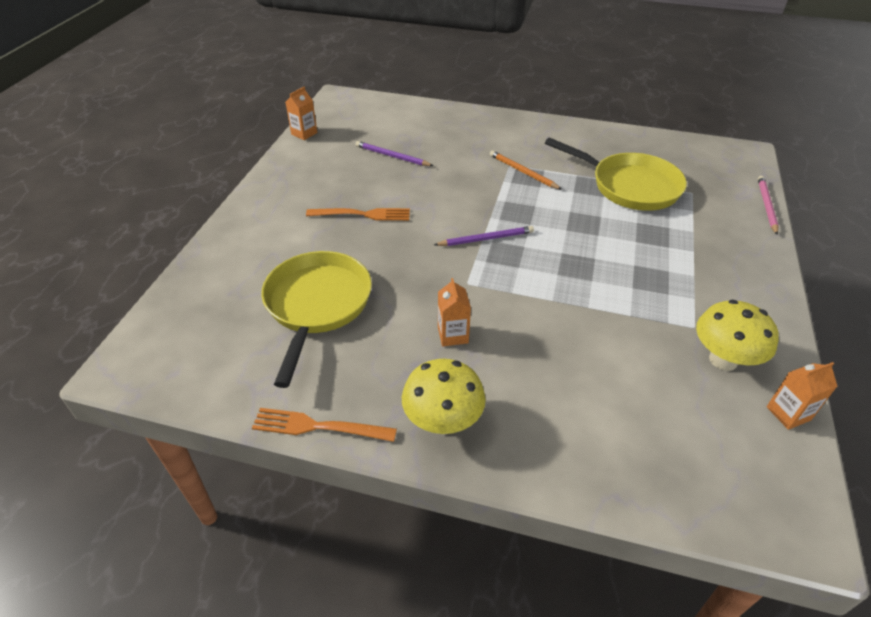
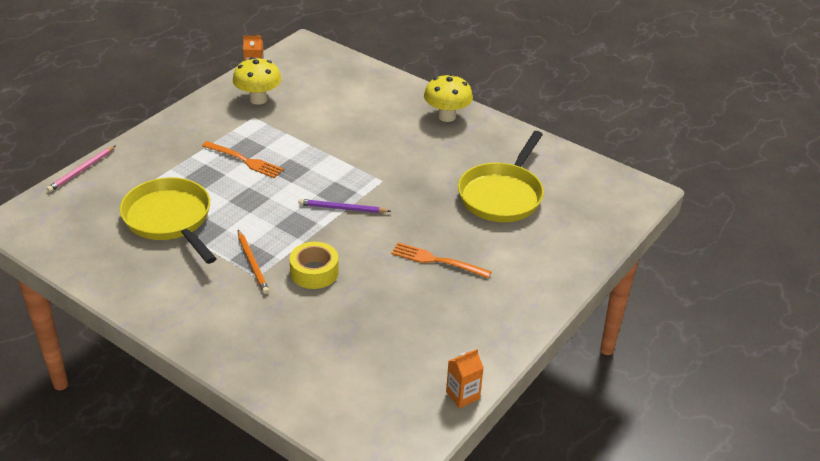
camera: 160 degrees left, 5 degrees down
(317, 426) = (520, 132): orange fork -> orange fork (245, 161)
(392, 156) = (373, 325): purple pencil -> none
(453, 335) = (414, 153): orange carton -> none
(466, 178) = (314, 272): none -> yellow tape

